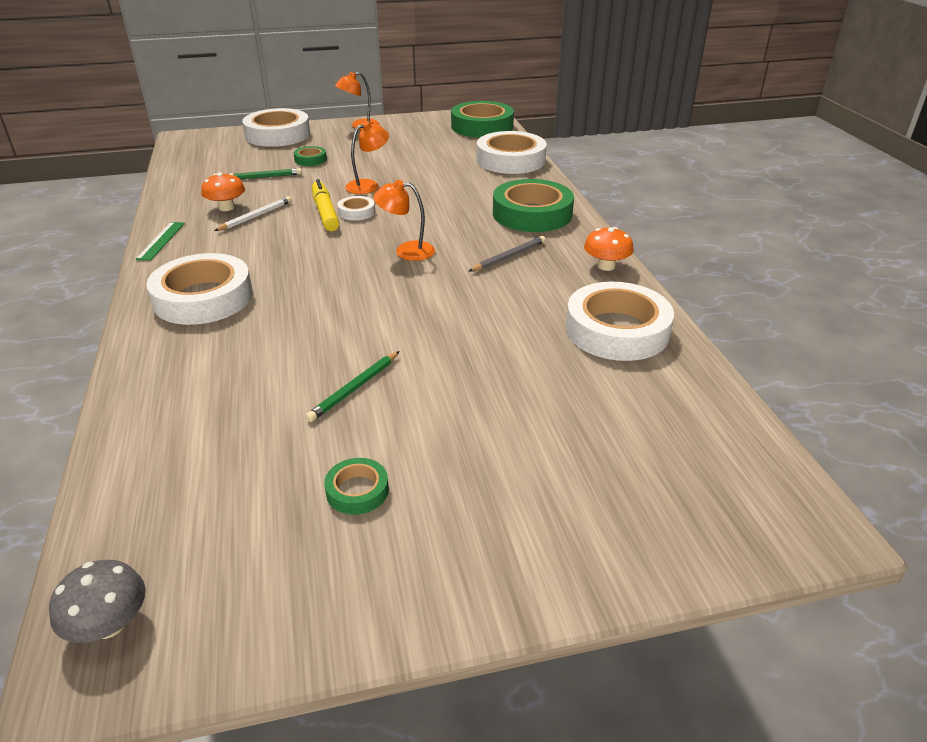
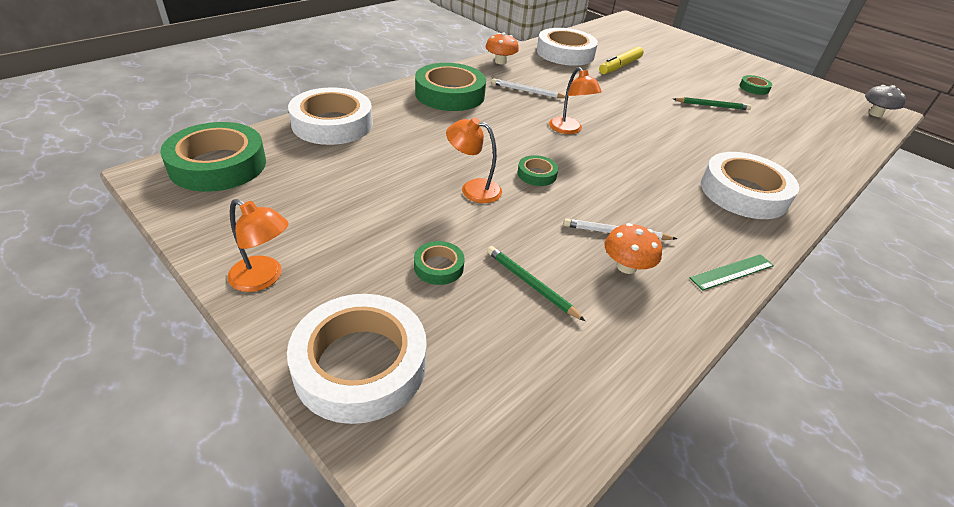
camera: 125 degrees left, 5 degrees up
(325, 212) = (557, 192): yellow marker -> yellow marker (620, 66)
(356, 212) = (536, 174): white tape -> green tape
(508, 257) = (527, 91): grey pencil -> white pencil

